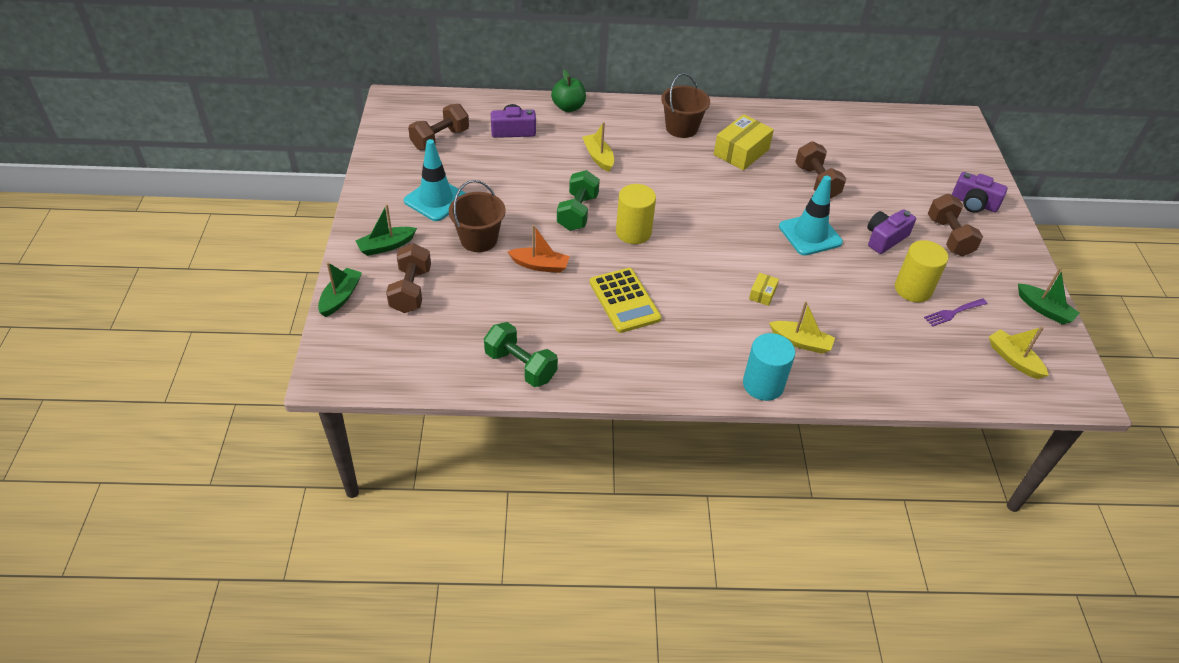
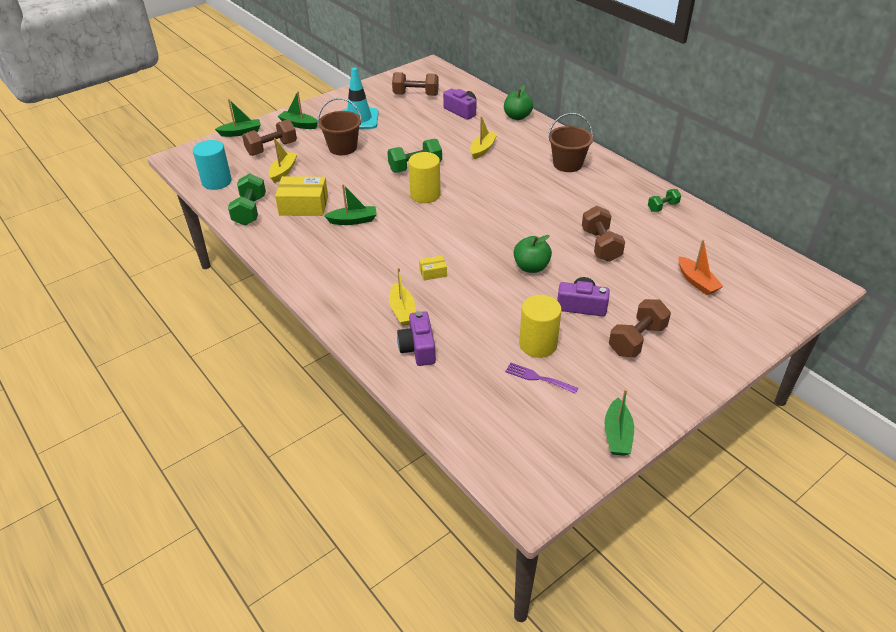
camera: 55 degrees right, 5 degrees down
(540, 265) = (346, 177): orange boat -> orange boat (697, 282)
(624, 300) = (353, 220): yellow calculator -> green boat
(741, 152) = (581, 198): yellow box -> yellow box (303, 205)
(763, 384) = (338, 311): turquoise cylinder -> turquoise cylinder (216, 182)
(797, 122) = (663, 207): none -> green dumbbell
(810, 234) = (531, 267): turquoise traffic cone -> green apple
(816, 182) = (600, 245): brown dumbbell -> brown dumbbell turned 45 degrees counterclockwise
(973, 203) = (707, 338): purple camera -> purple camera (418, 348)
(1013, 360) = (522, 436): yellow boat -> yellow boat (283, 171)

